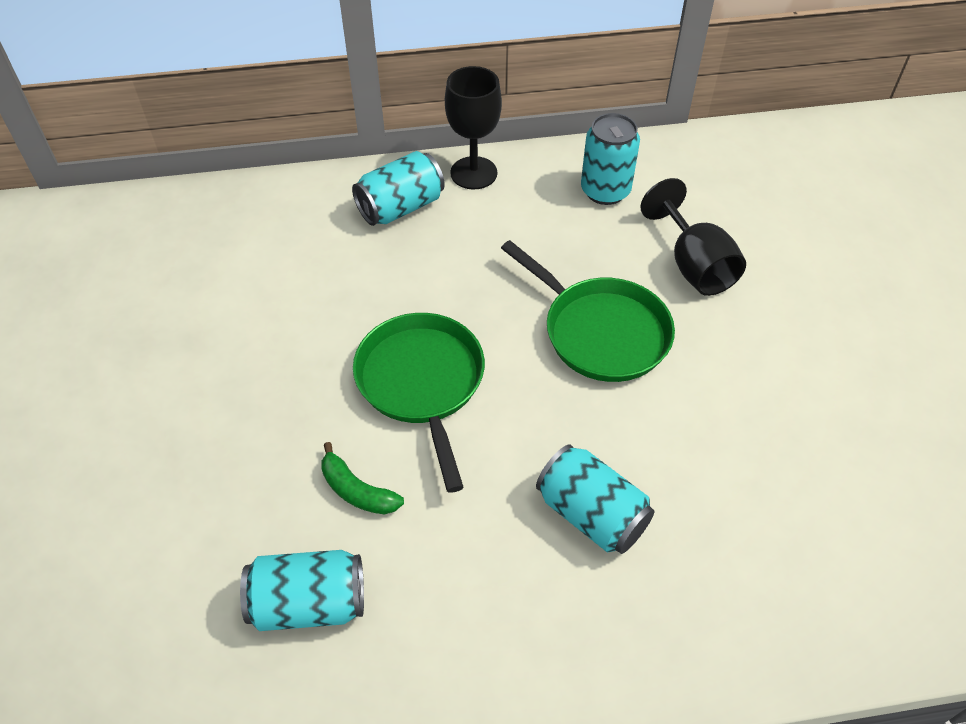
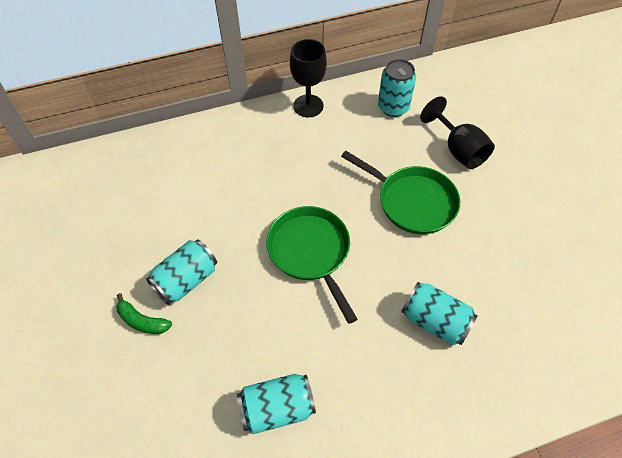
camera: 10 degrees left, 5 degrees up
(357, 490) = (288, 330): green banana -> green banana (142, 321)
(401, 207) = (267, 135): turquoise can -> turquoise can (186, 280)

